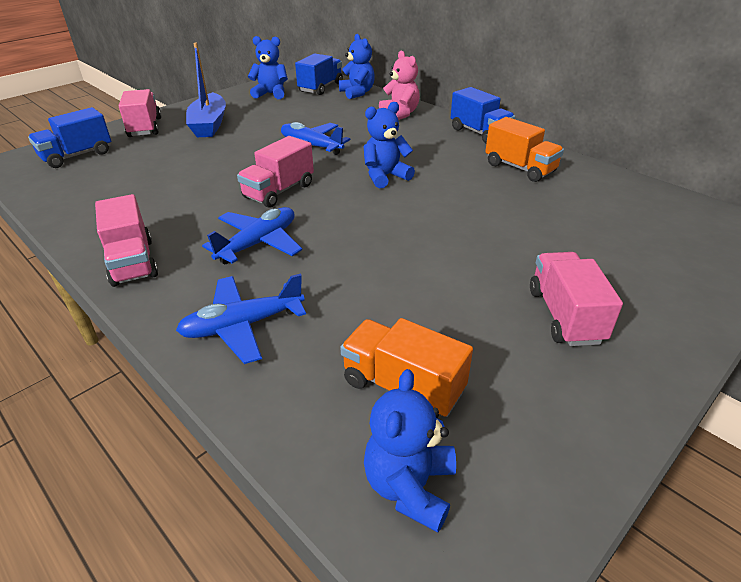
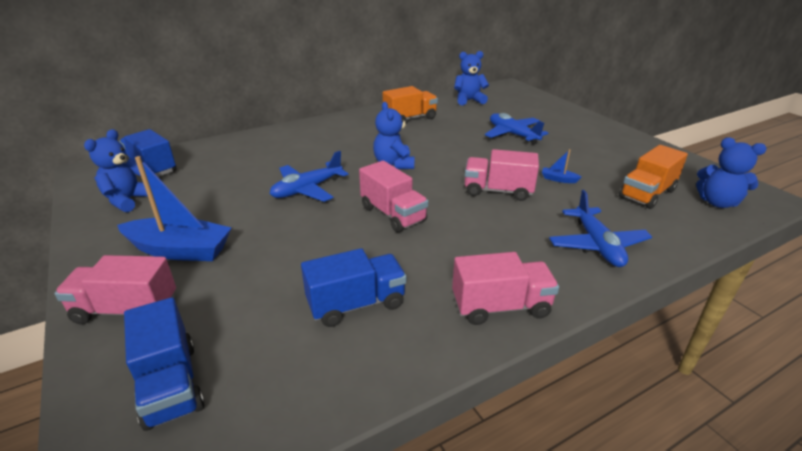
camera: 75 degrees left, 5 degrees down
(258, 243) = (483, 231): blue plane -> blue plane (512, 134)
(357, 93) = (195, 152): blue teddy bear -> blue teddy bear (469, 100)
(400, 114) = (274, 141): pink teddy bear -> none
(408, 293) = (558, 179): none -> blue boat
(479, 133) = (343, 119): blue truck -> blue truck (356, 304)
(564, 315) = (580, 142): pink truck -> pink truck (498, 191)

